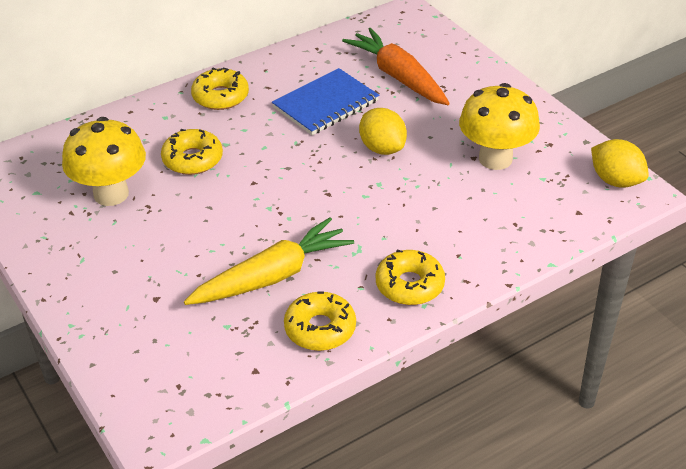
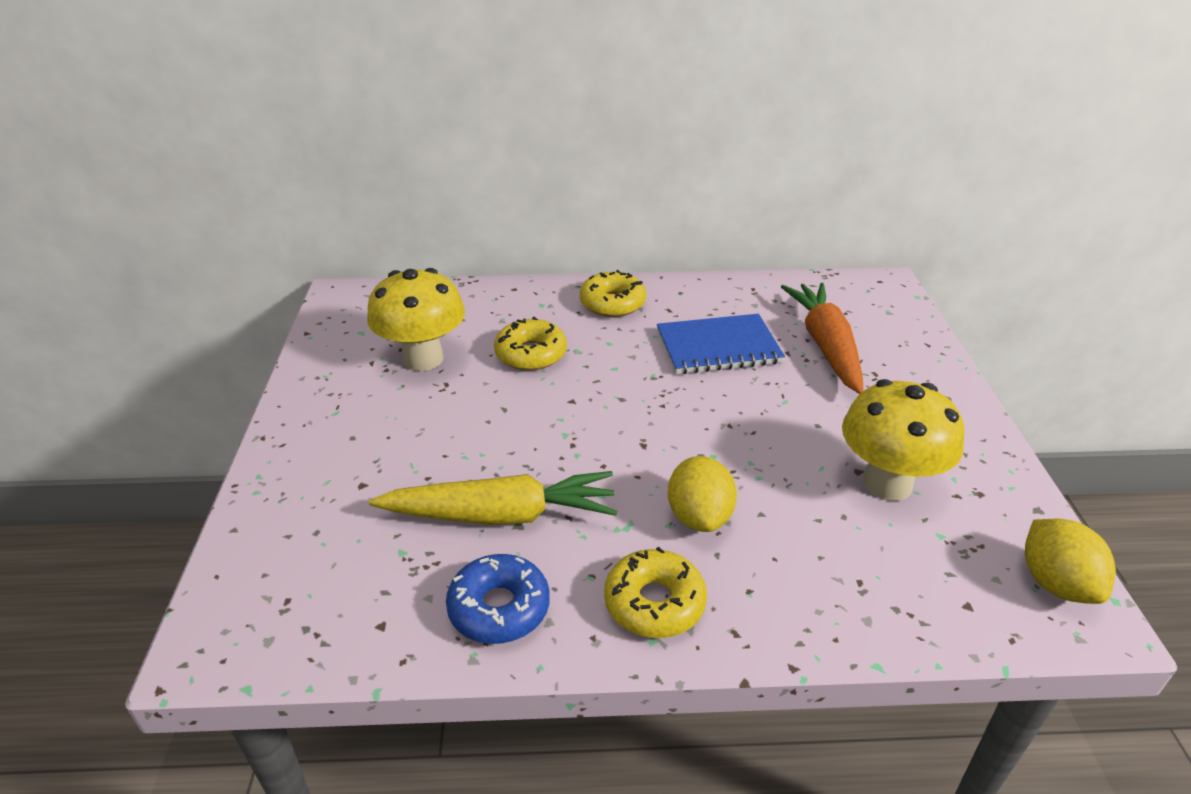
camera: 30 degrees right, 5 degrees down
(320, 329) = (499, 608): yellow donut -> blue donut
(382, 148) = (747, 417): yellow lemon -> yellow lemon (699, 516)

